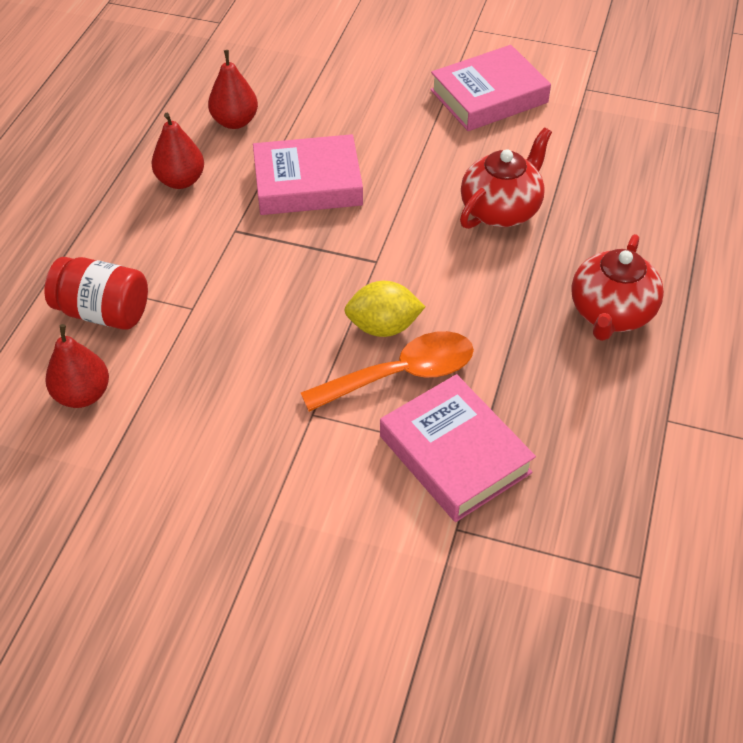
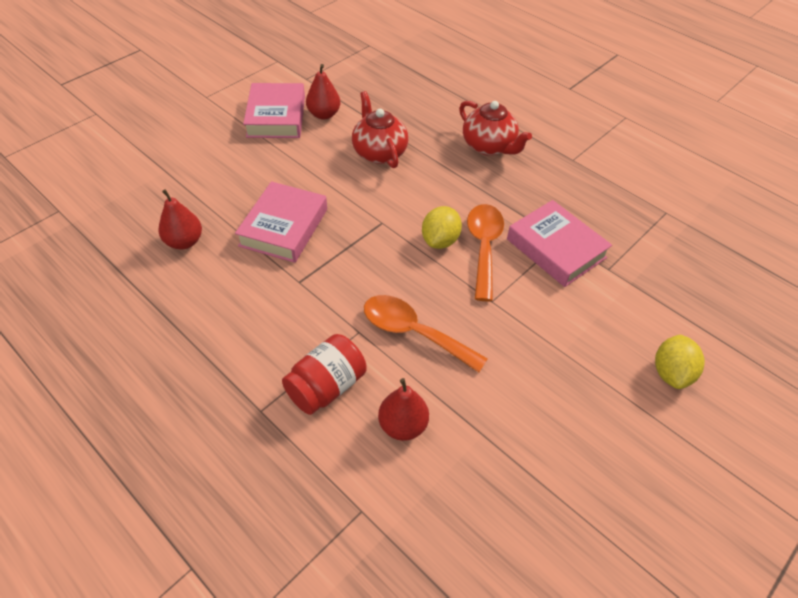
camera: 65 degrees left, 0 degrees up
(181, 180) = (221, 294): red pear -> red pear (324, 114)
(217, 356) = (413, 332): none -> orange spoon
(300, 656) = (671, 373): none -> yellow lemon
(455, 454) = (556, 248): pink book -> pink book turned 60 degrees clockwise

